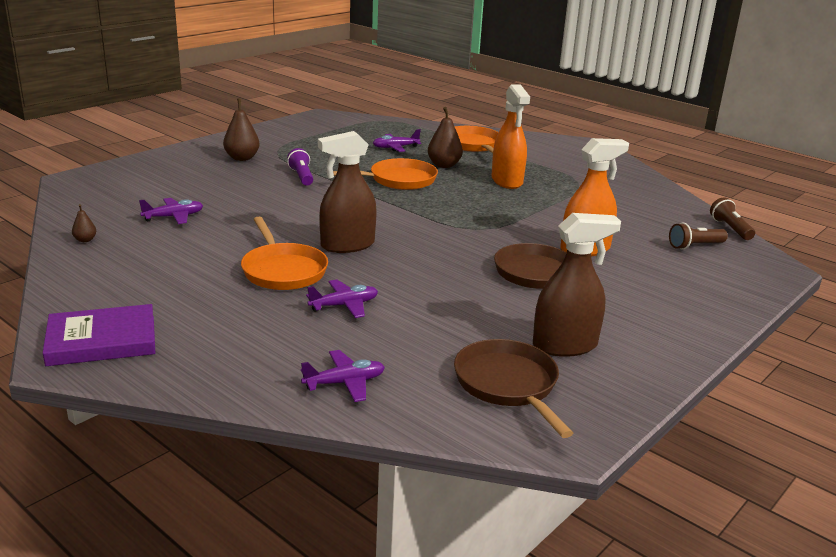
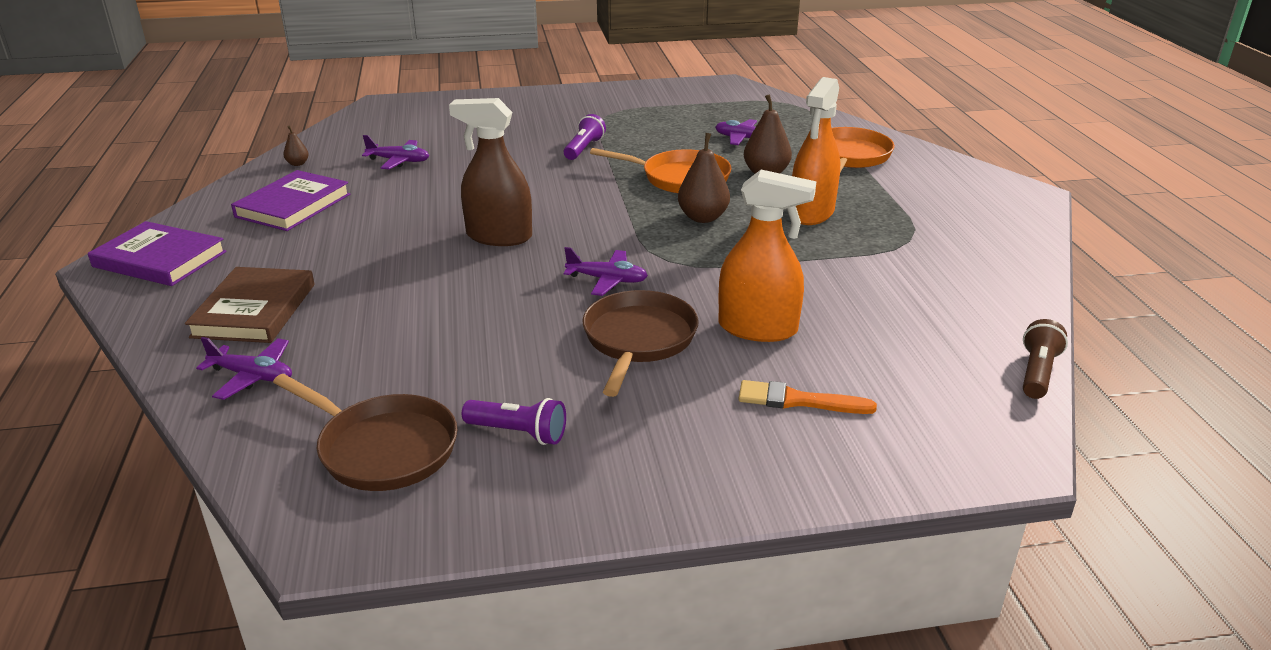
camera: 40 degrees right, 5 degrees up
(145, 270) = (293, 205): none -> purple book
(242, 158) = (560, 115): brown pear -> brown pear (703, 218)
(260, 345) = (254, 310): none -> brown book
(283, 270) = (396, 243): orange pan -> none
(344, 305) = (386, 299): purple plane -> purple plane (607, 280)
(508, 385) = (382, 448): brown pan -> brown pan turned 105 degrees clockwise
(565, 345) = (518, 433): brown spray bottle -> purple flashlight
(662, 277) = (798, 400): none -> orange brush
(695, 246) = (929, 377): brown flashlight -> none

